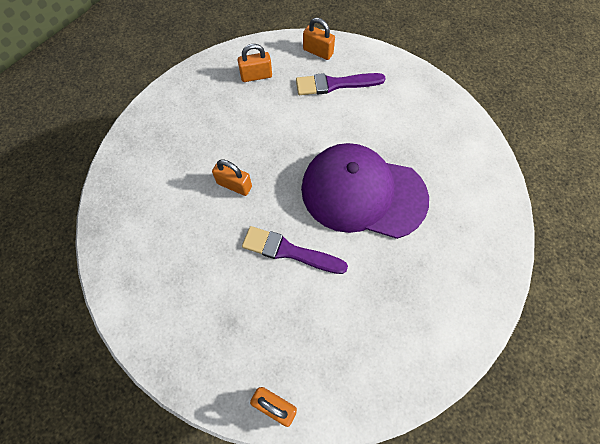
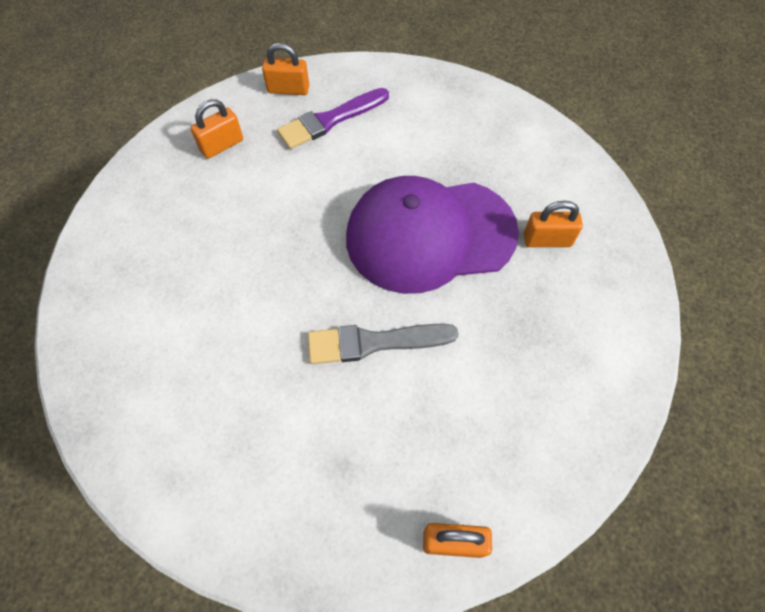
camera: 25 degrees left, 5 degrees down
(234, 185) = (260, 290): orange padlock -> orange padlock (547, 240)
(289, 251) = (374, 342): purple brush -> grey brush

